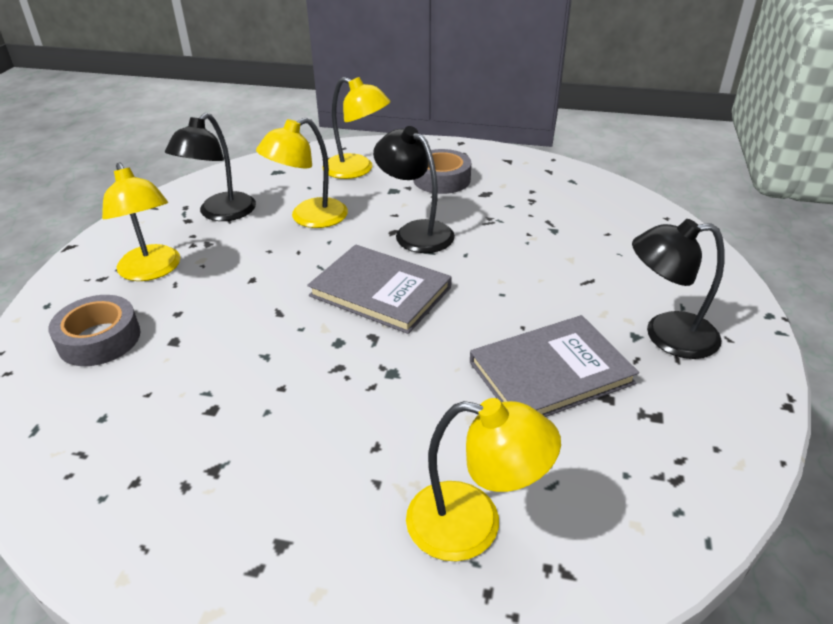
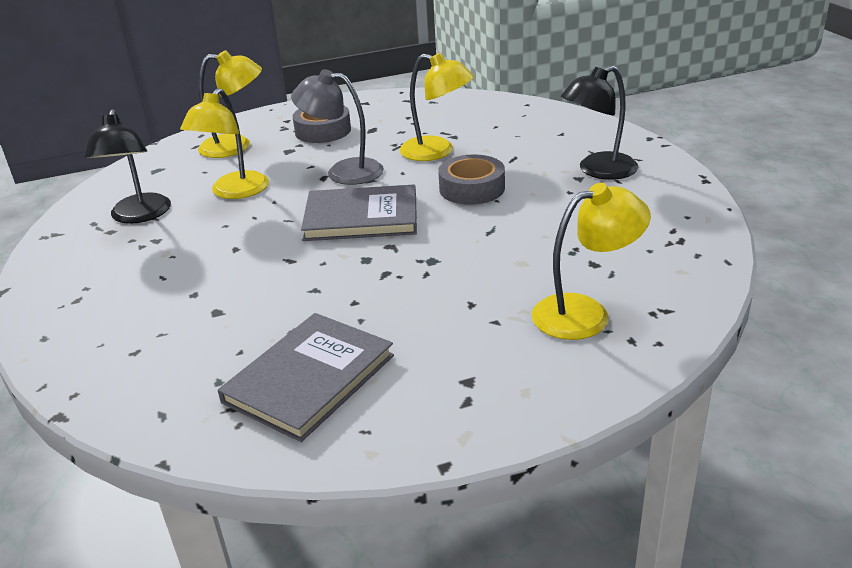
camera: 30 degrees left, 5 degrees down
(99, 339) = (139, 338): grey tape -> grey tape (472, 188)
(152, 271) = (125, 276): yellow lamp -> yellow lamp (437, 152)
(415, 232) = (343, 171): black lamp -> grey lamp
(551, 372) = (545, 217): grey book -> grey book (309, 379)

